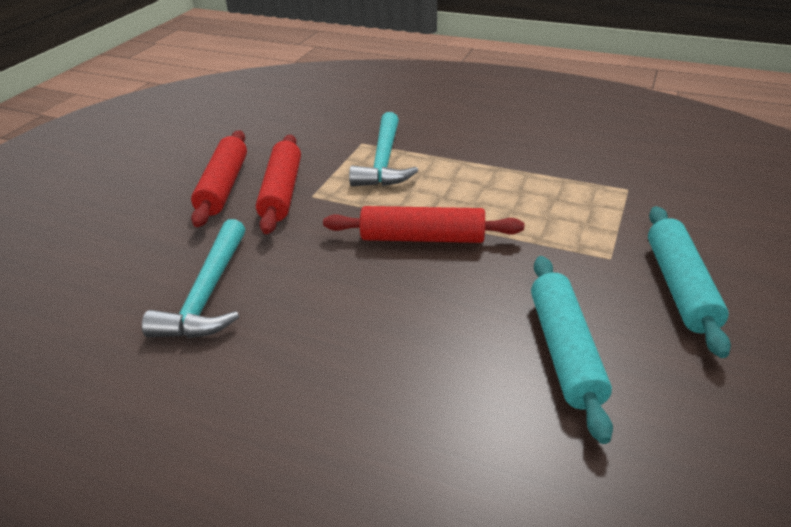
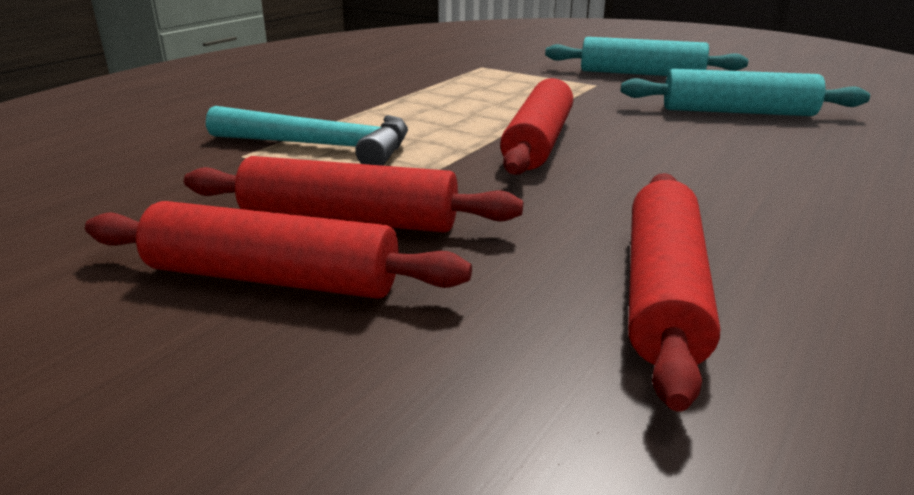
camera: 80 degrees left, 10 degrees down
(208, 294) = (663, 292): turquoise hammer -> red rolling pin

